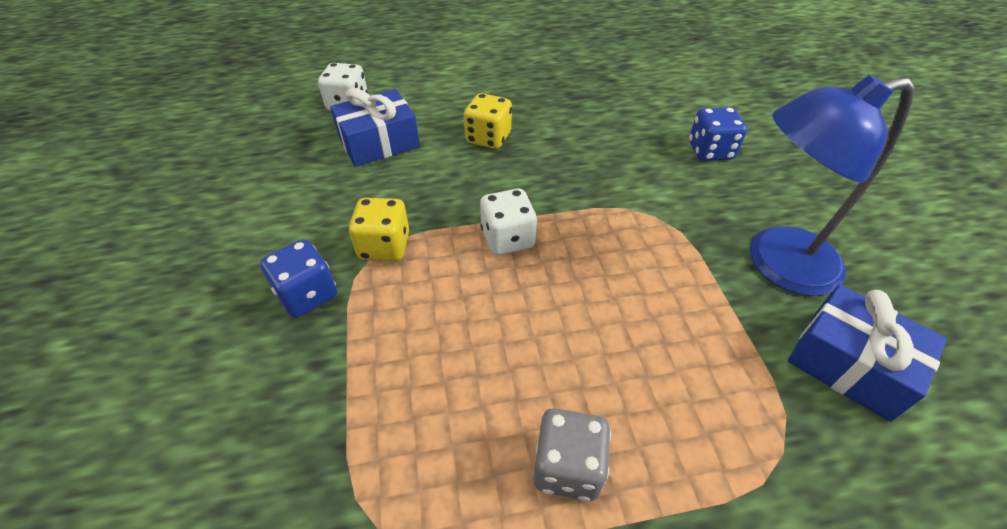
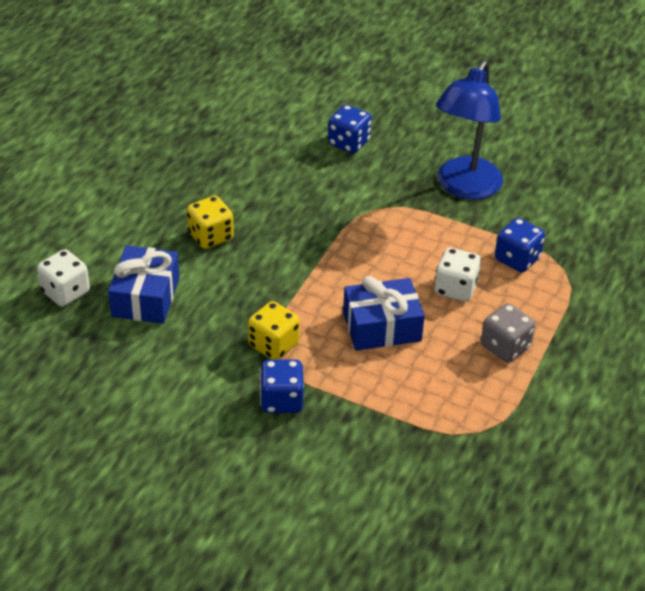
camera: 55 degrees left, 5 degrees down
(507, 239) = (328, 284): white dice -> white dice (455, 288)
(734, 383) = (517, 259): none -> blue dice
(849, 364) = (545, 212): blue gift -> blue gift (382, 327)

